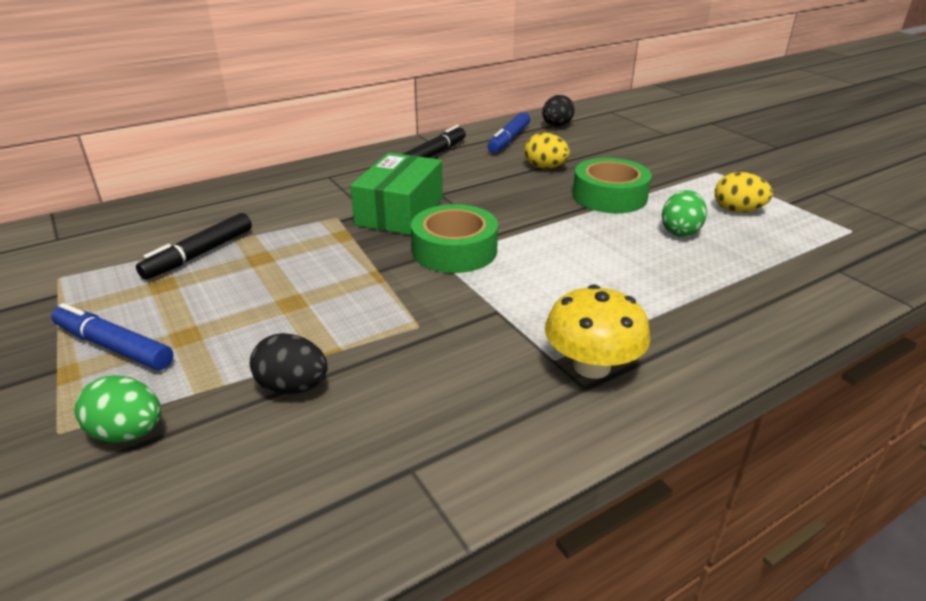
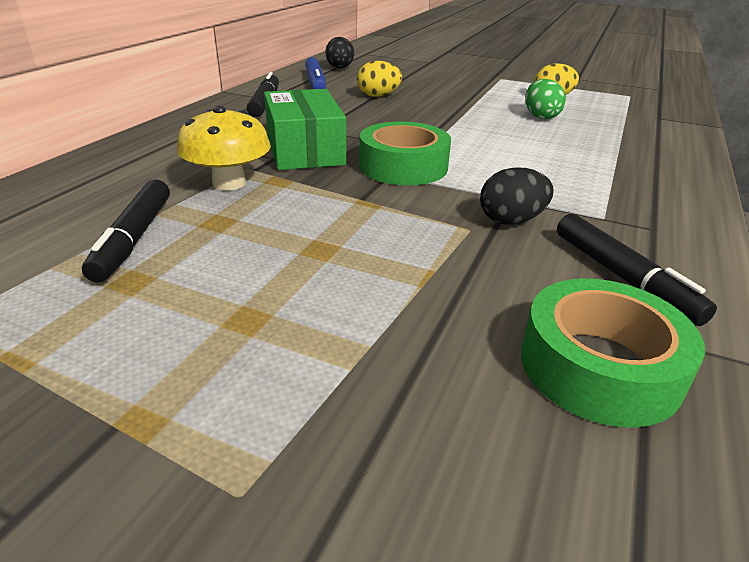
camera: 35 degrees left, 0 degrees up
(114, 346) = (166, 365): blue marker -> none
(128, 433) = (339, 444): green egg -> none
(293, 387) = (445, 318): black egg -> black egg (511, 220)
(472, 416) = (622, 277): none -> black marker
(592, 366) = (634, 213): yellow mushroom -> yellow mushroom (229, 183)
(609, 196) = (458, 105): green tape -> green tape (599, 366)

